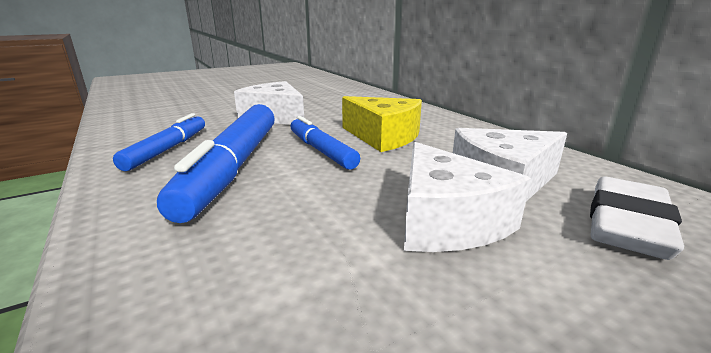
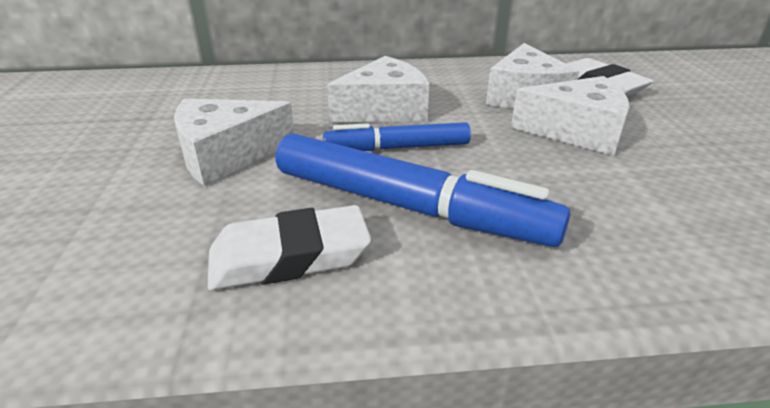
camera: 65 degrees left, 10 degrees up
(168, 149) = (289, 257): blue marker -> white eraser
(383, 137) = (384, 109): yellow cheese -> white cheese

